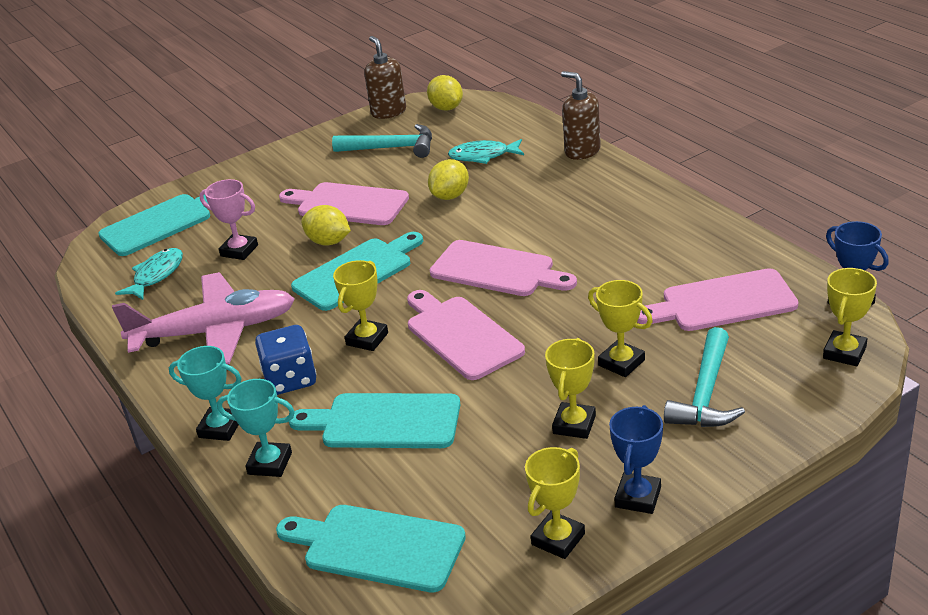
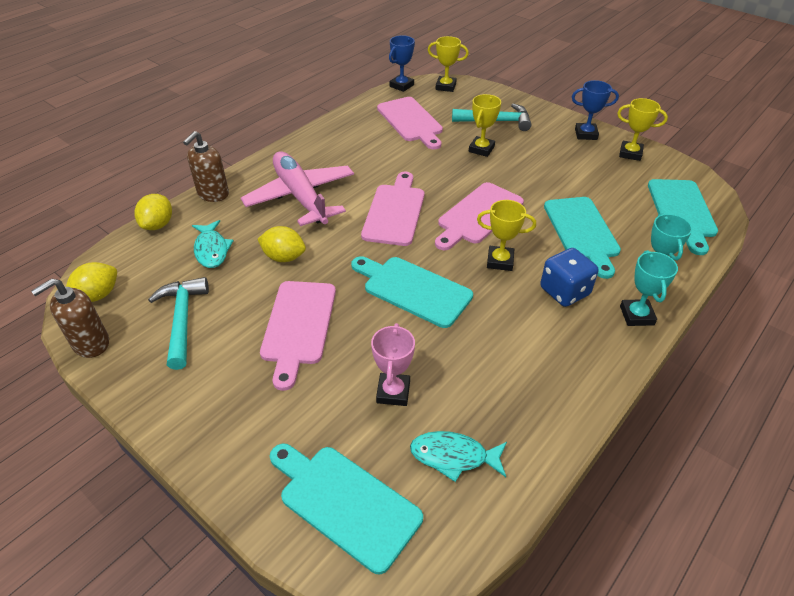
camera: 110 degrees left, 10 degrees up
(215, 332) = (527, 363): pink plane -> pink plane (300, 197)
(328, 242) = (368, 322): yellow lemon -> yellow lemon (158, 225)
(574, 424) = (543, 159): yellow trophy -> none

